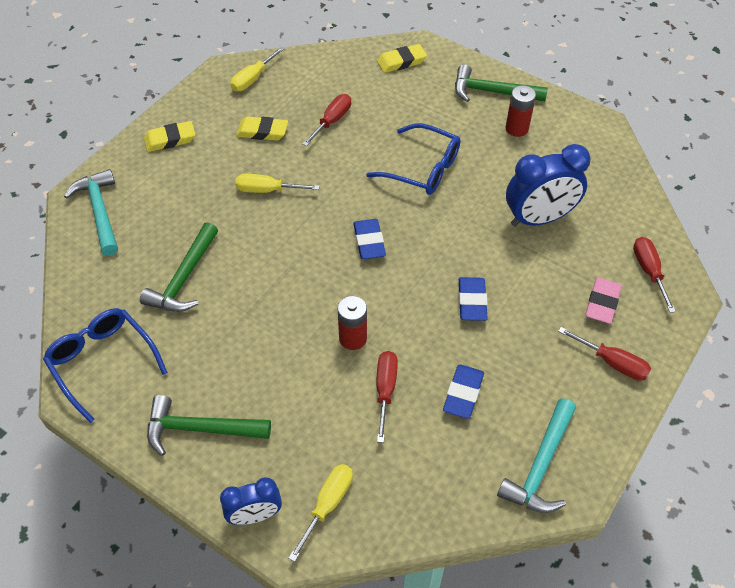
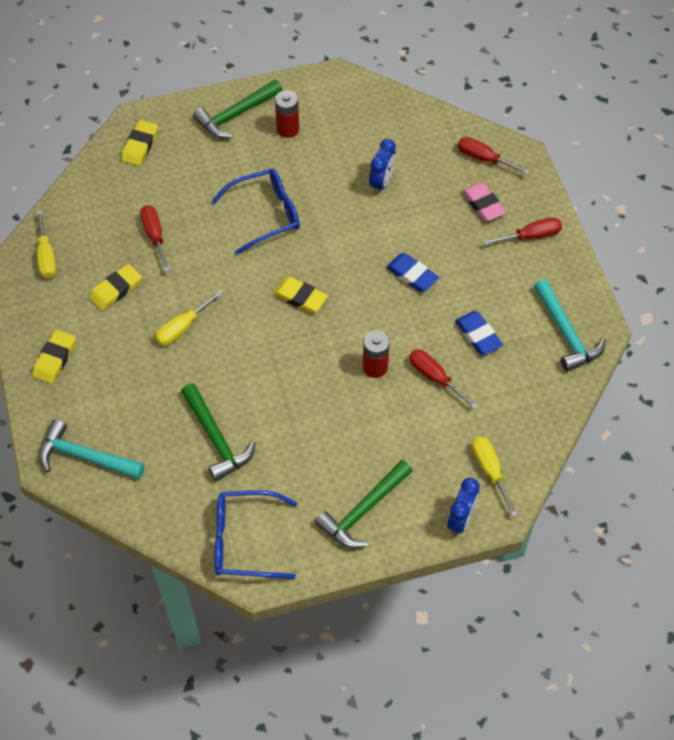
camera: 50 degrees left, 5 degrees up
(369, 242) = (300, 297): blue eraser -> yellow eraser
(539, 219) = (382, 182): blue clock -> blue clock, size x0.59

